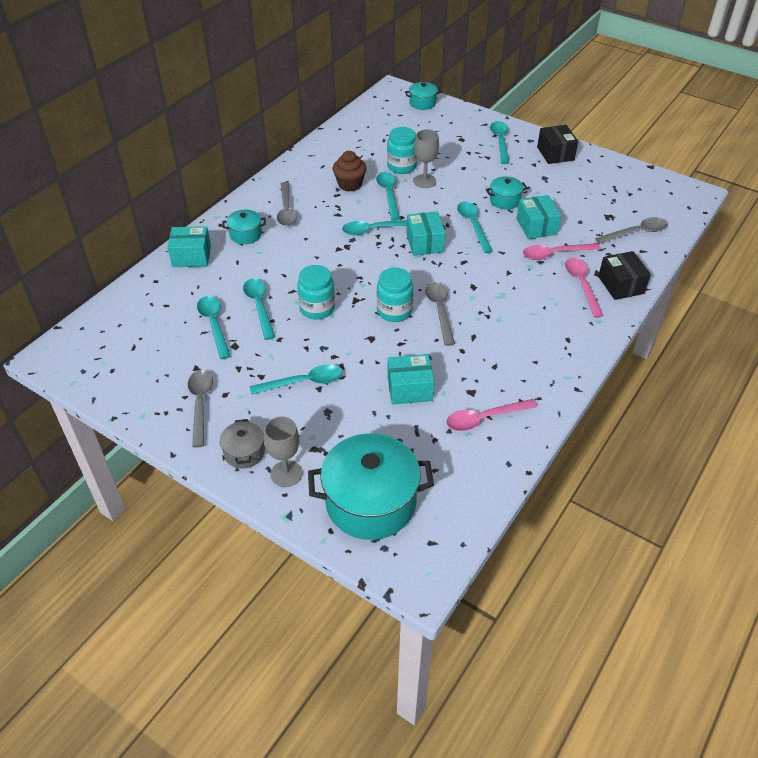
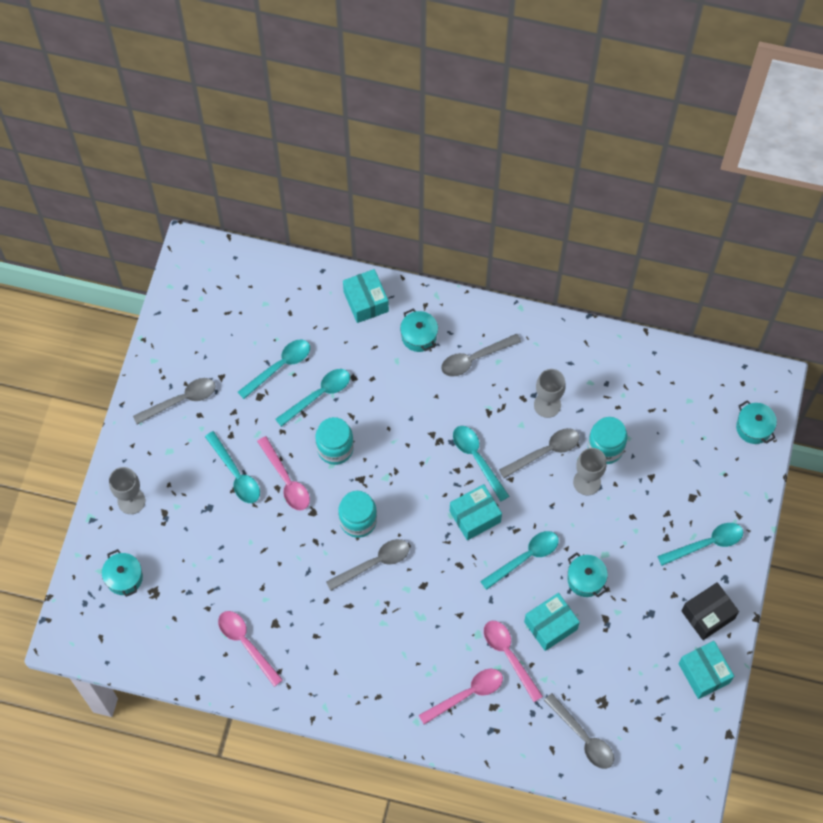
camera: 70 degrees right, 20 degrees up
(244, 452) = (142, 459): grey pot -> none
(330, 348) = (286, 480): none -> pink spoon
(350, 184) = (547, 405): brown cupcake -> grey goblet
(370, 502) = (124, 577): turquoise pot -> turquoise pot, size x0.48
(388, 195) = (545, 452): turquoise spoon -> grey spoon
(409, 388) = (260, 568): turquoise box -> turquoise box (704, 673)
(621, 285) = (483, 735): black box -> none

